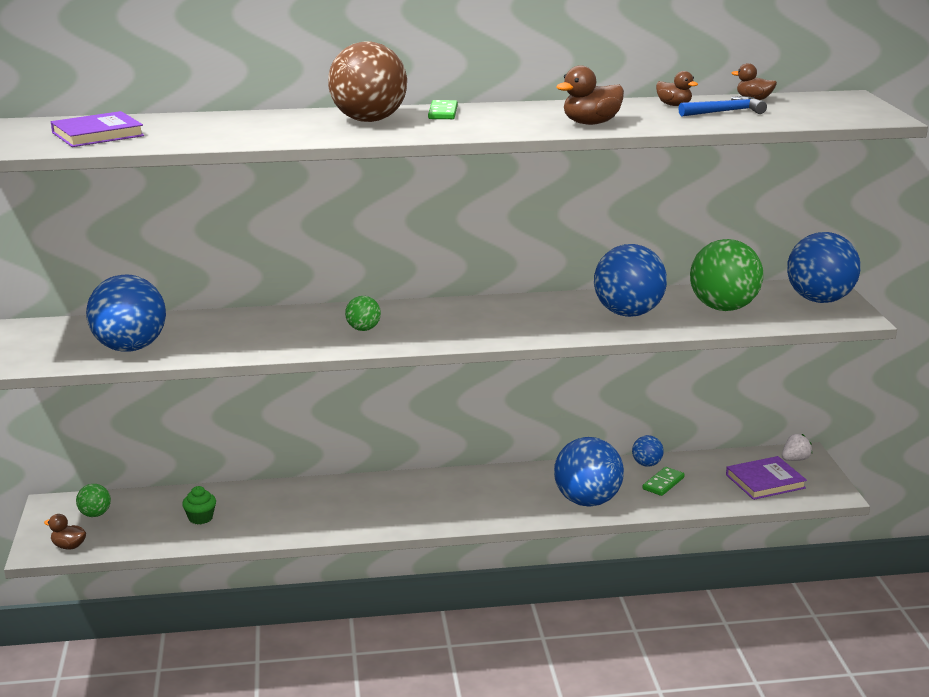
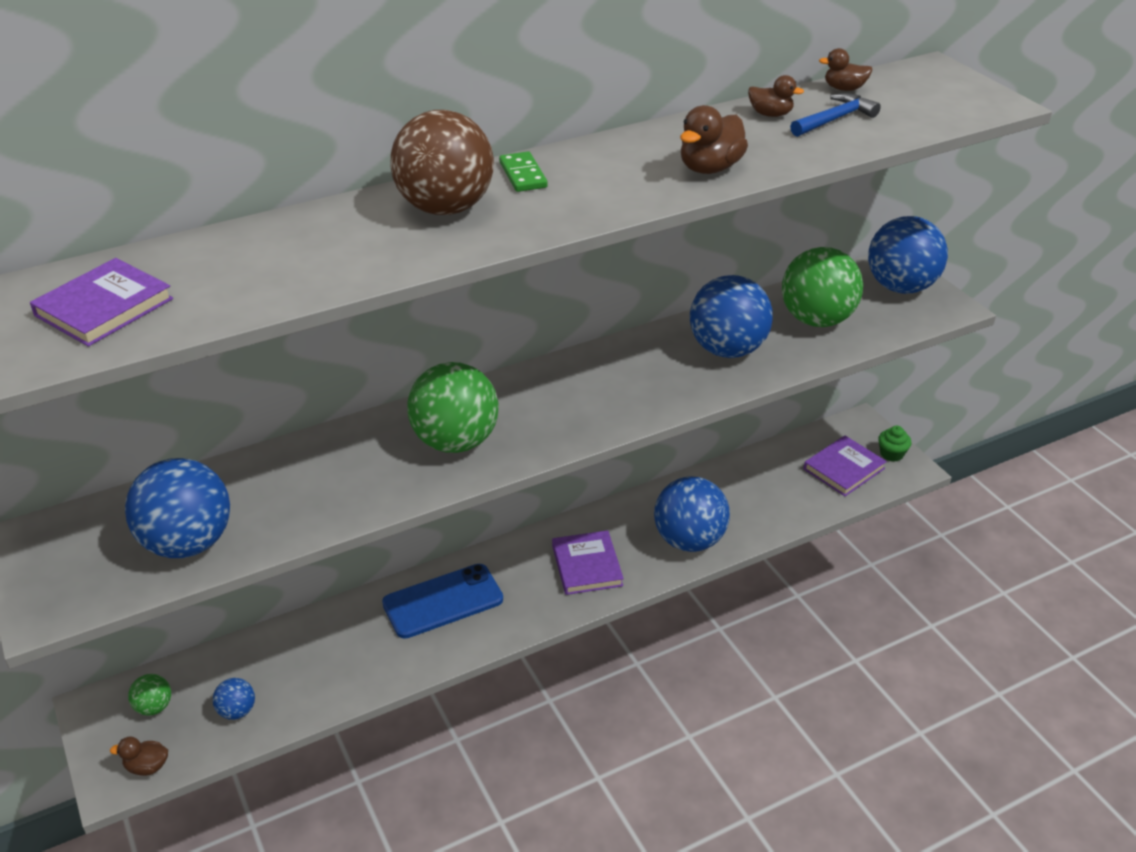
camera: 20 degrees left, 15 degrees up
(200, 518) = (285, 677): green cupcake -> green cupcake (891, 454)
(352, 498) = (443, 601): none -> blue phone
(363, 329) = (455, 442): green ball -> green ball, size x2.10
(486, 500) = (587, 565): none -> purple book
(646, 464) = (721, 473): blue ball -> blue ball (237, 711)
(663, 483) = (750, 496): green domino -> none
(795, 459) = (856, 432): white strawberry -> none

